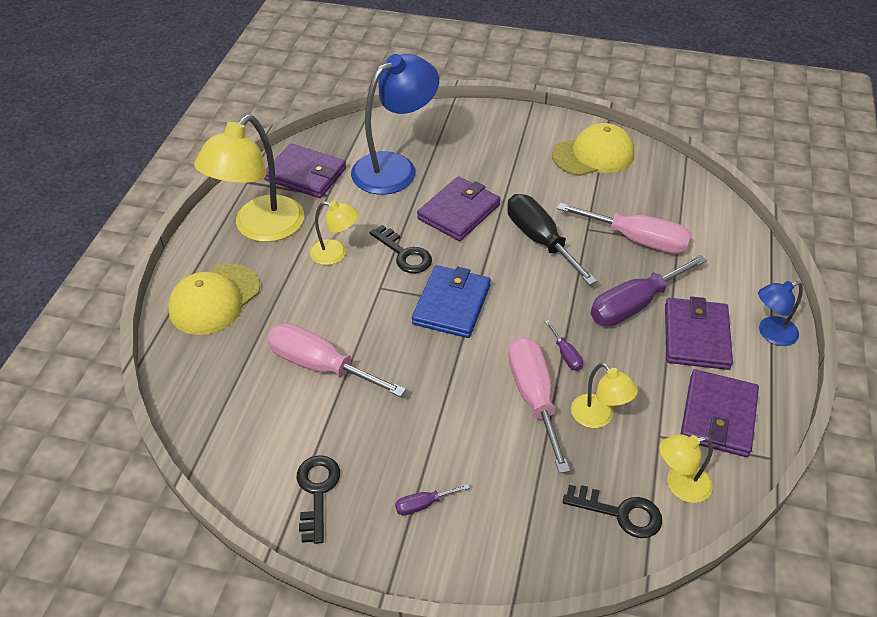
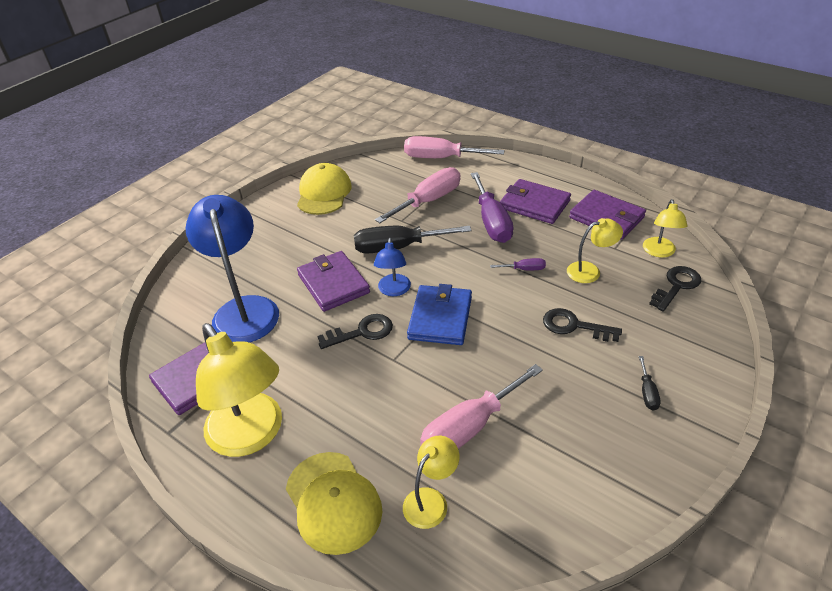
camera: 65 degrees left, 5 degrees down
(317, 492) = (618, 464): black key -> black key (574, 326)
(335, 254) = (330, 381): yellow lamp -> yellow lamp (431, 500)
(423, 504) = (647, 392): purple screwdriver -> black screwdriver
(451, 304) = (440, 318): blue wallet -> blue wallet turned 60 degrees clockwise
(533, 397) = (559, 298): pink screwdriver -> pink screwdriver (441, 158)
(770, 333) = (546, 174): blue lamp -> blue lamp (393, 290)

